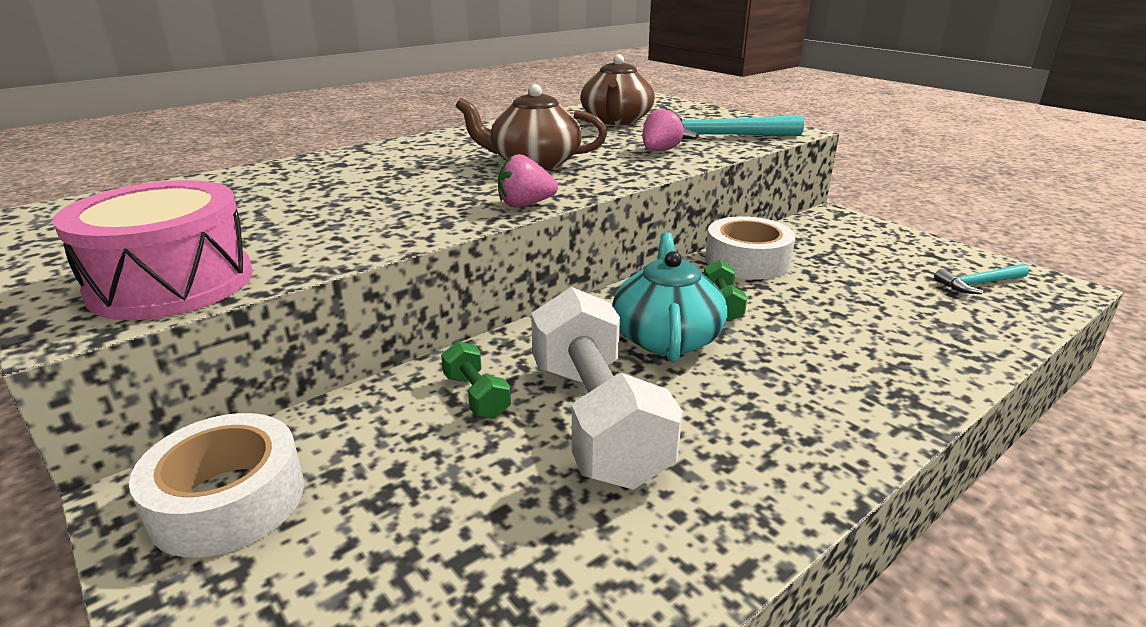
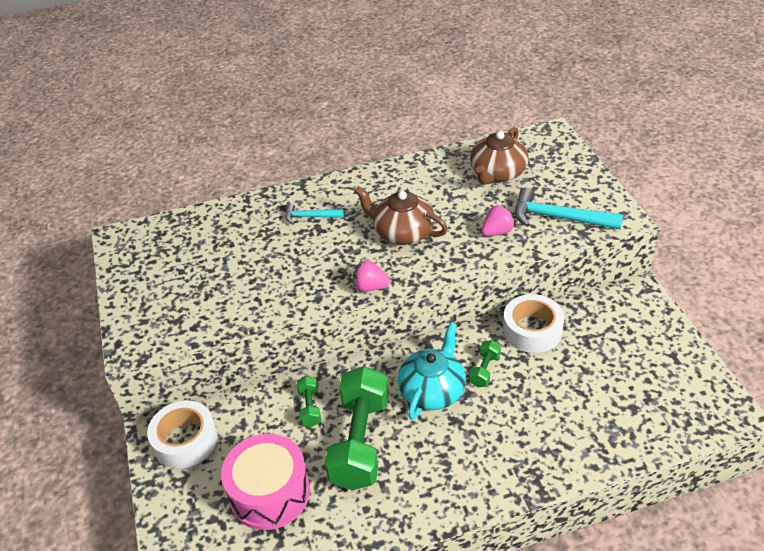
camera: 25 degrees right, 15 degrees up
(172, 283) = (173, 324): pink drum -> pink drum (269, 493)
(596, 420) = (360, 442): white dumbbell -> green dumbbell
(979, 284) = (676, 396): turquoise hammer -> turquoise hammer (310, 217)

